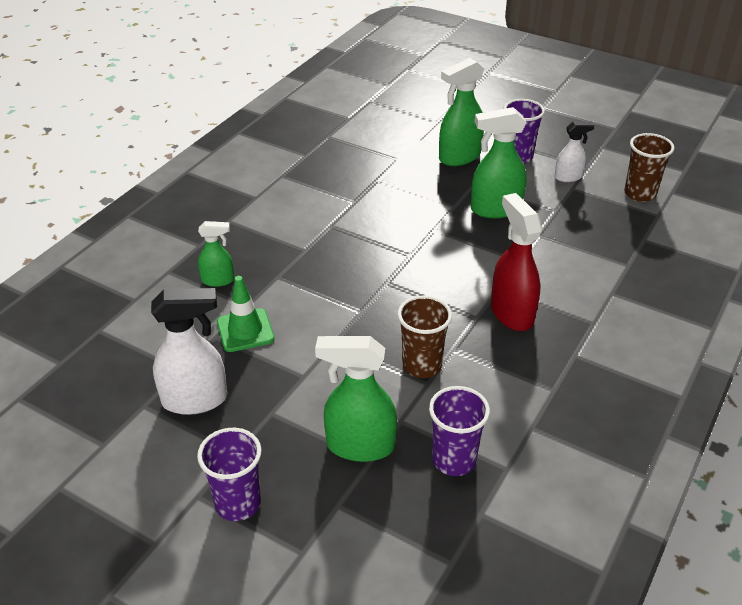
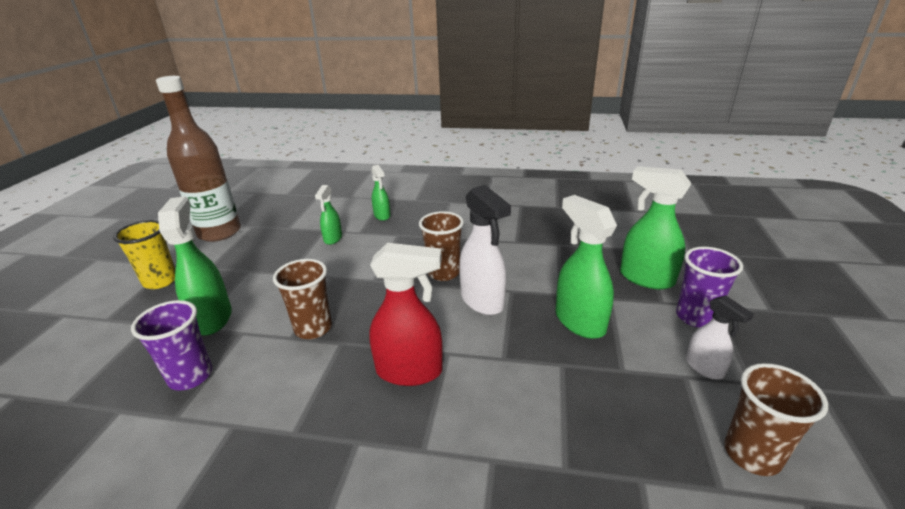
camera: 70 degrees right, 10 degrees down
(135, 443) = (219, 232): none -> brown bottle
(195, 400) = (259, 240): white spray bottle -> white spray bottle (482, 301)
(238, 503) = (160, 281): purple cup -> yellow cup
(245, 330) = (333, 239): green traffic cone -> green spray bottle
(379, 261) = (443, 273): none -> brown cup
(511, 313) = (410, 371): red spray bottle -> red spray bottle turned 45 degrees clockwise

